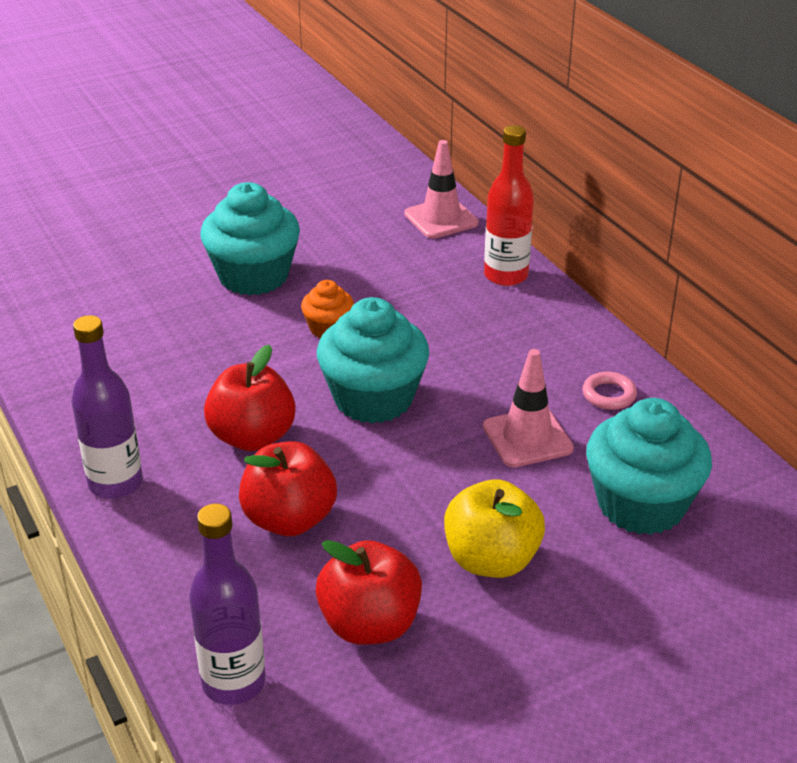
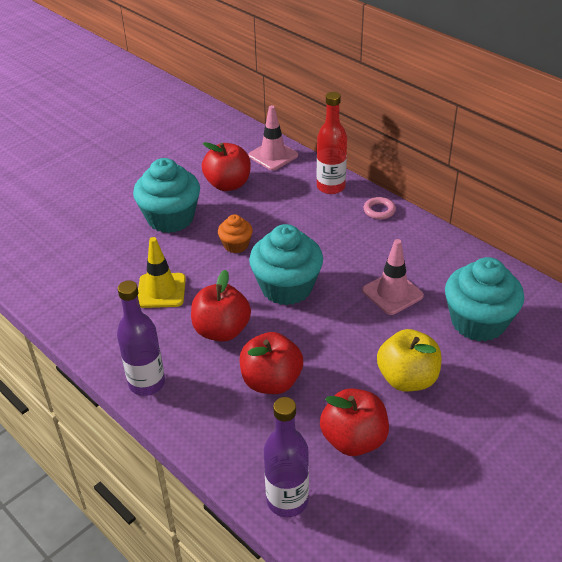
camera: 15 degrees left, 5 degrees up
(194, 368) = (161, 291): none -> yellow traffic cone
(357, 246) = (228, 184): none -> red apple
(609, 395) = (428, 254): pink ring -> pink ring (379, 210)

